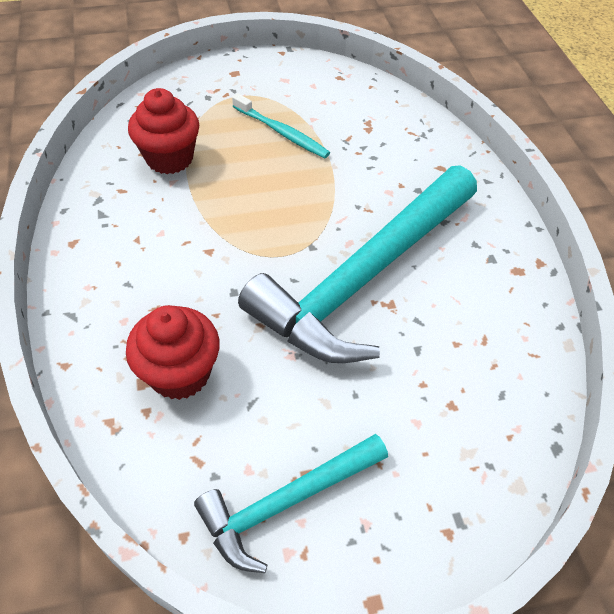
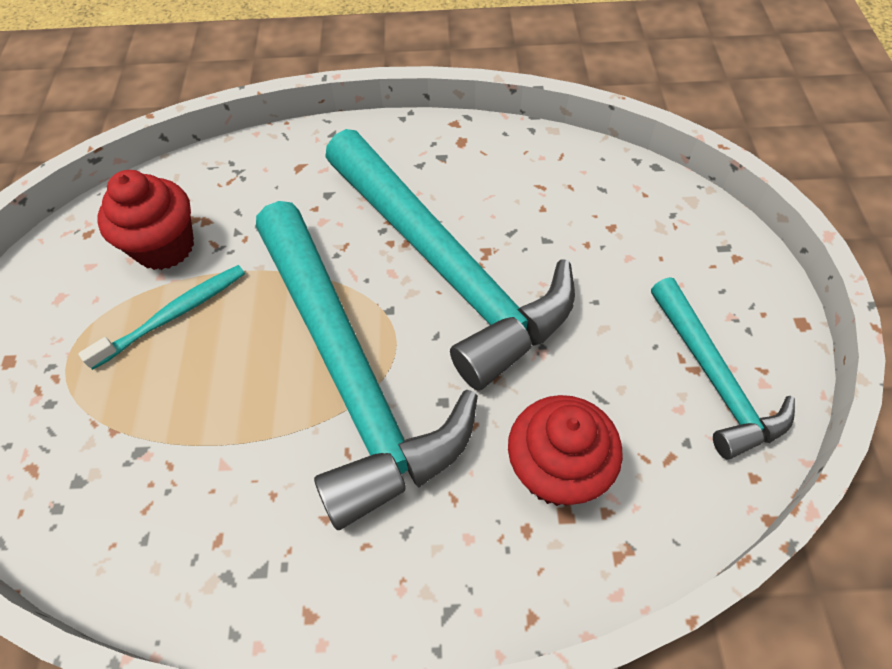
camera: 75 degrees left, 5 degrees up
(169, 158) = (172, 466): red cupcake -> red cupcake (165, 247)
(252, 232) = (350, 371): none -> turquoise hammer

